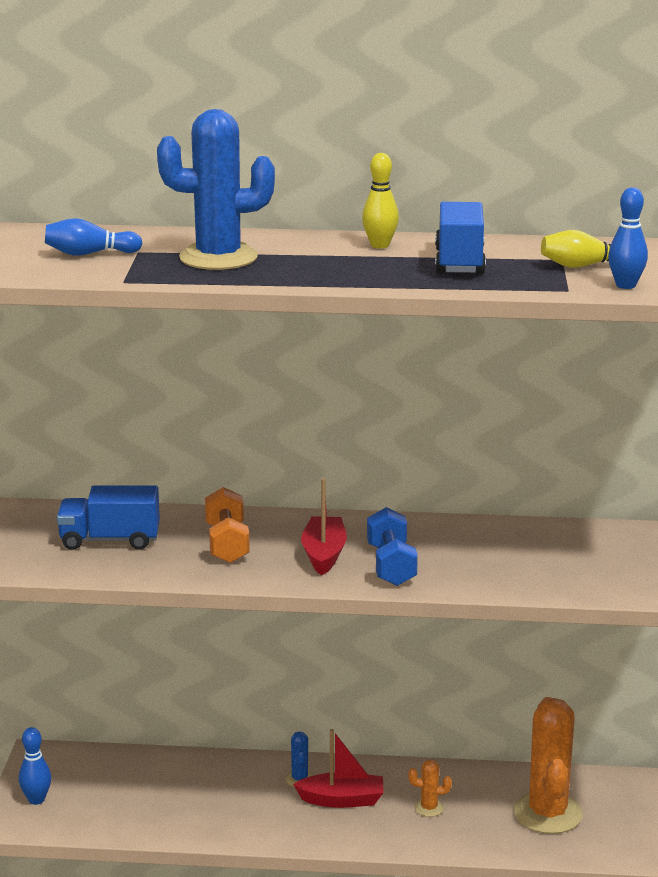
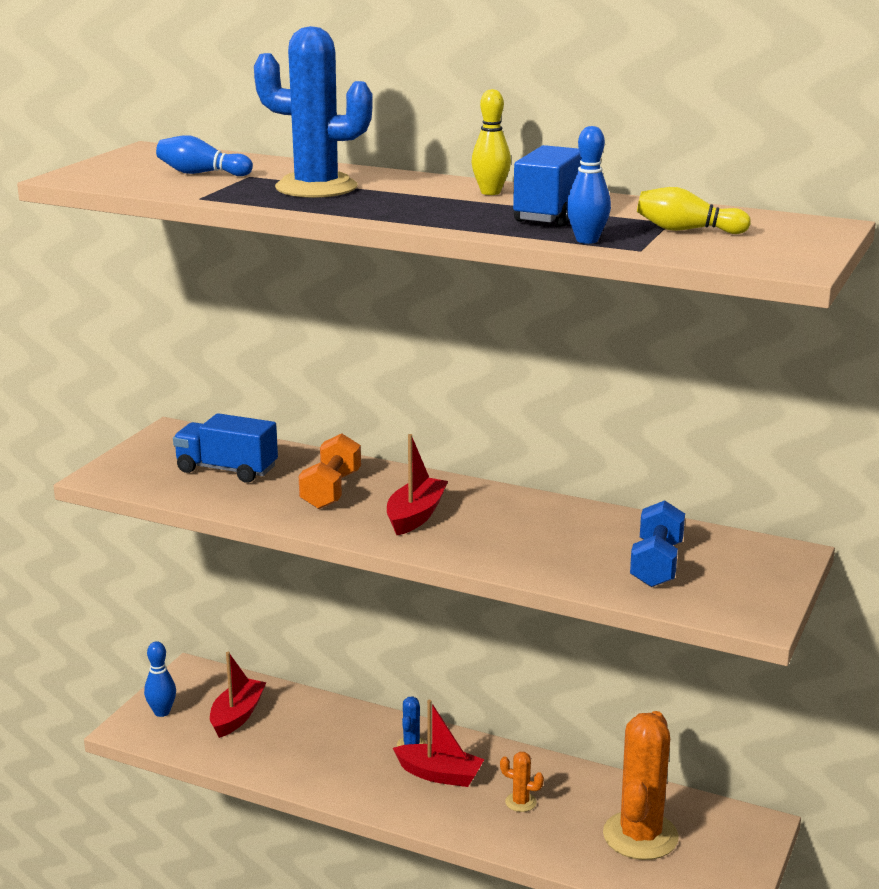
camera: 20 degrees right, 0 degrees up
(115, 787) = (237, 716): none -> red boat
(391, 565) = (473, 538): blue dumbbell -> blue dumbbell (656, 564)
(625, 285) = (711, 252): blue bowling pin -> blue bowling pin (587, 240)

